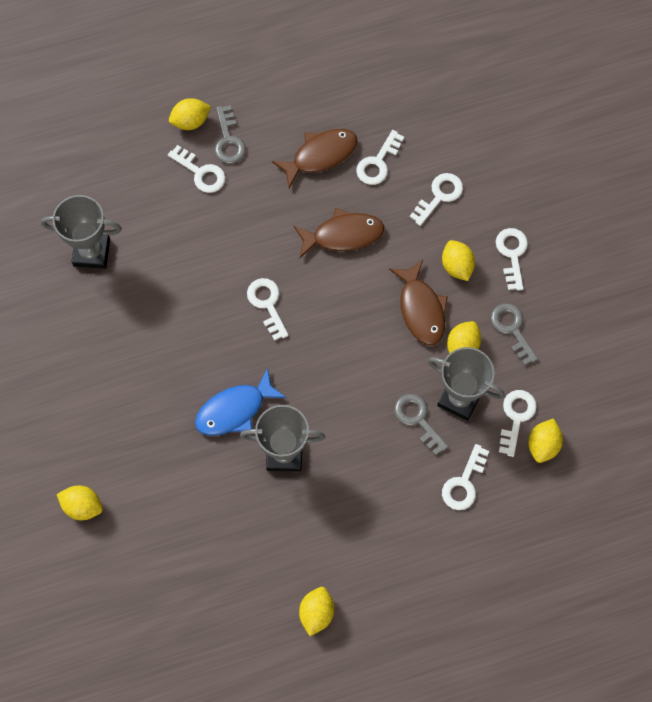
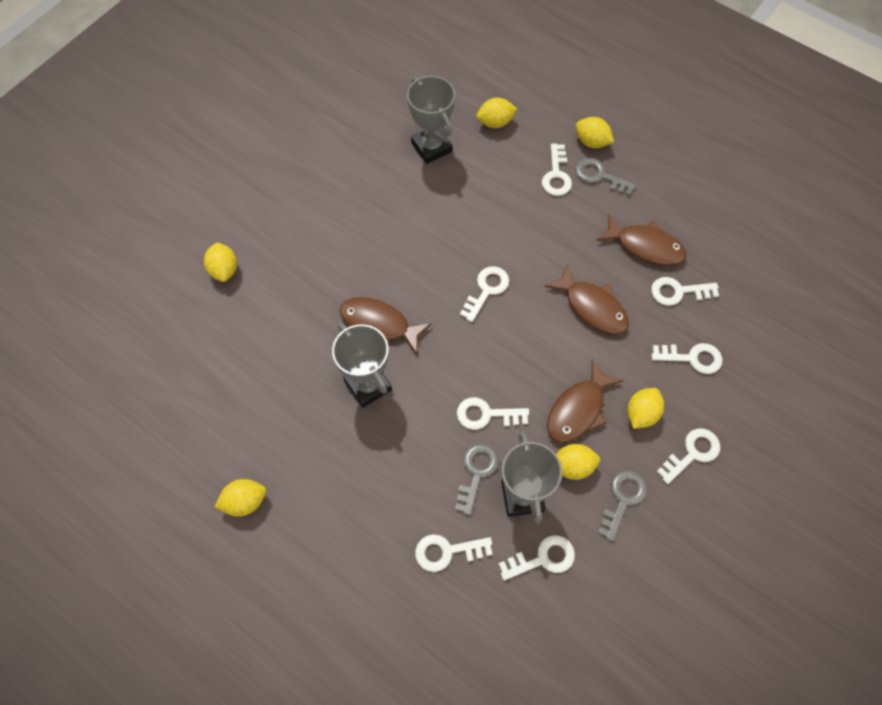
camera: 55 degrees right, 5 degrees down
(228, 140) = (599, 176): grey key -> grey key turned 75 degrees clockwise
(234, 410) = (379, 324): blue fish -> brown fish
(375, 380) = (486, 414): none -> white key
(543, 445) = (535, 601): yellow lemon -> yellow lemon (495, 122)

